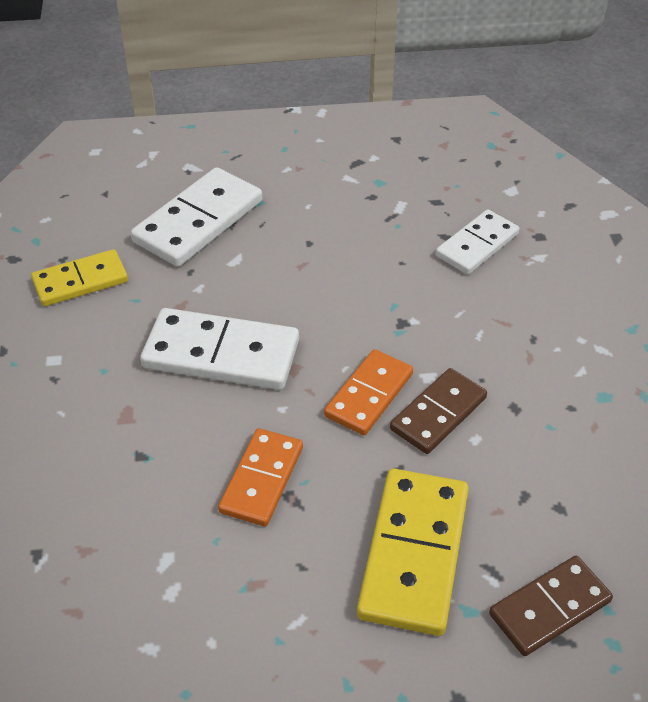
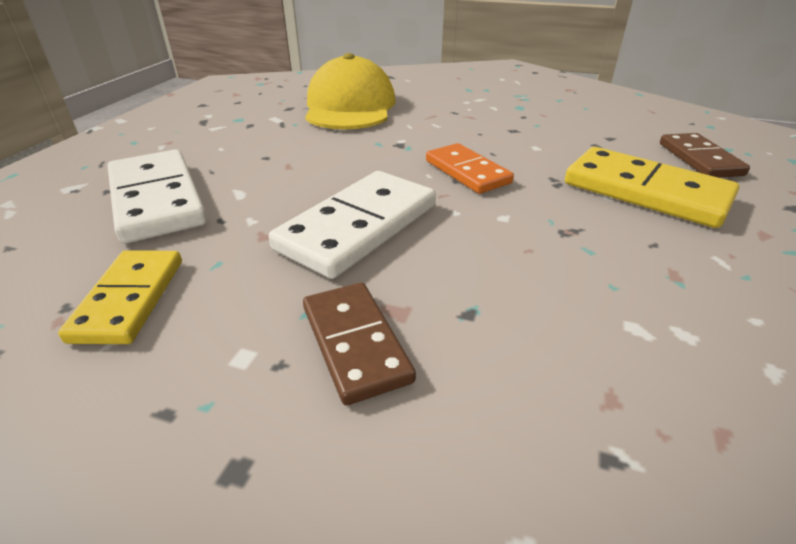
camera: 65 degrees left, 10 degrees down
(262, 479) = (540, 241): orange domino -> none
(438, 413) = (504, 153): brown domino -> brown domino (355, 343)
(477, 245) = (350, 106): white domino -> yellow cap

